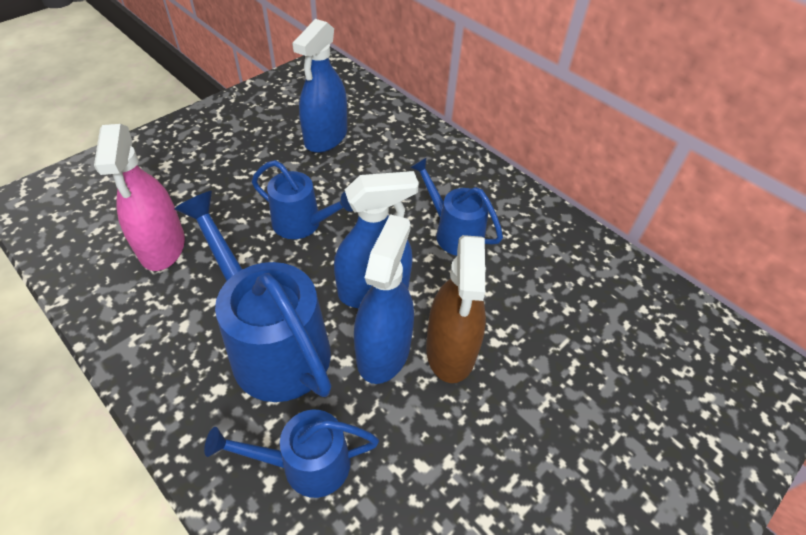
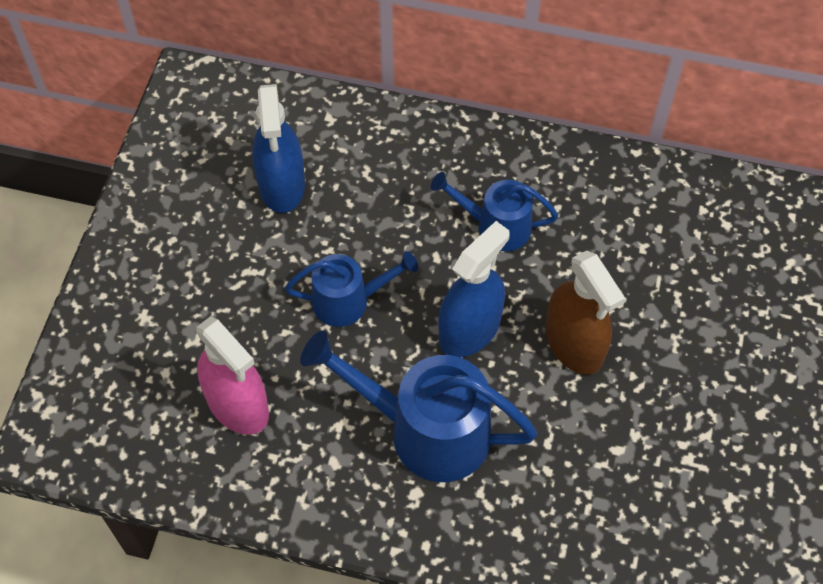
camera: 30 degrees left, 10 degrees up
(305, 464) = (533, 504): blue watering can -> none
(383, 351) = (521, 379): blue spray bottle -> none

